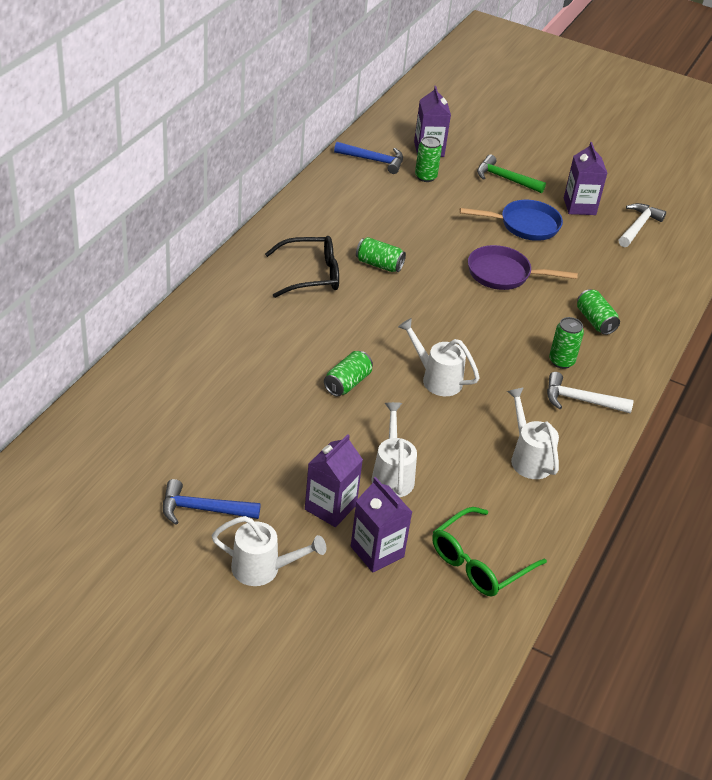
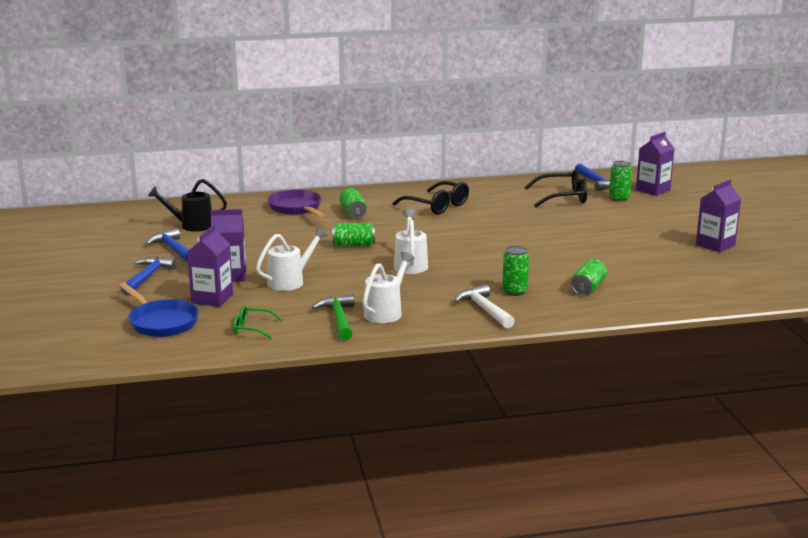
camera: 55 degrees right, 20 degrees down
(148, 458) = (192, 225): none -> black watering can
(262, 569) = (148, 277): white watering can -> blue hammer
(379, 264) = (491, 216): green can -> green can (353, 213)
(384, 200) = (563, 197): none -> black glasses
(479, 562) = (252, 328): green glasses -> green glasses, size x0.58
(503, 274) = (569, 248): purple pan -> purple pan (296, 208)
(505, 179) = (682, 217): green hammer -> green hammer (339, 319)
(525, 225) = (644, 237): blue pan -> blue pan (161, 322)
(638, 226) = (745, 268): white hammer -> none

